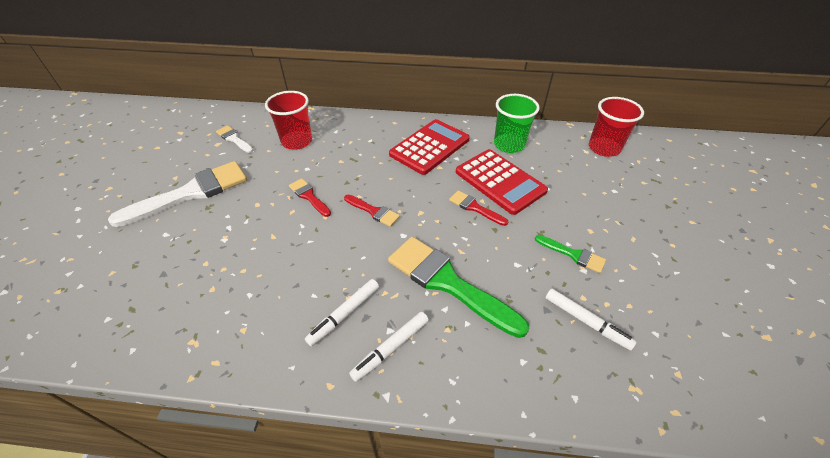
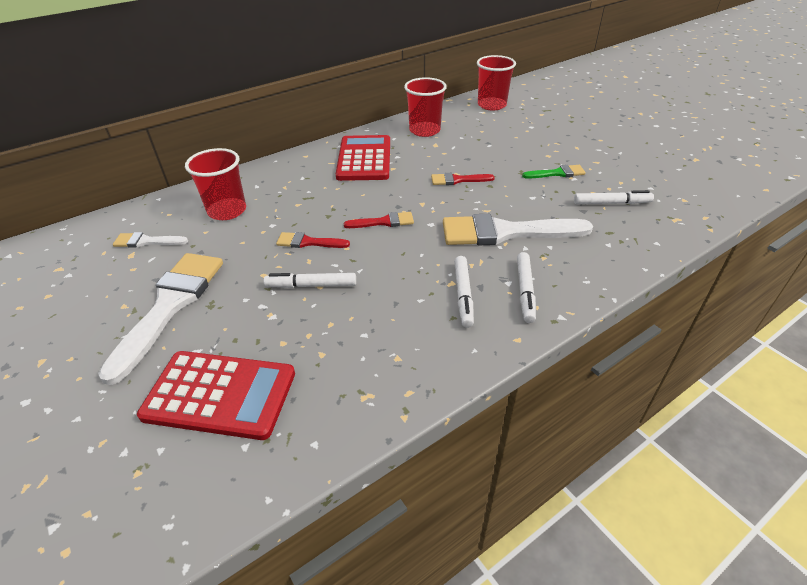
camera: 40 degrees left, 5 degrees down
(269, 232) = (311, 285): none -> white marker
(447, 282) = (505, 232): green brush -> white brush
(500, 181) = (452, 156): red calculator -> red calculator (220, 394)
(509, 145) = (424, 130): green cup -> red cup

